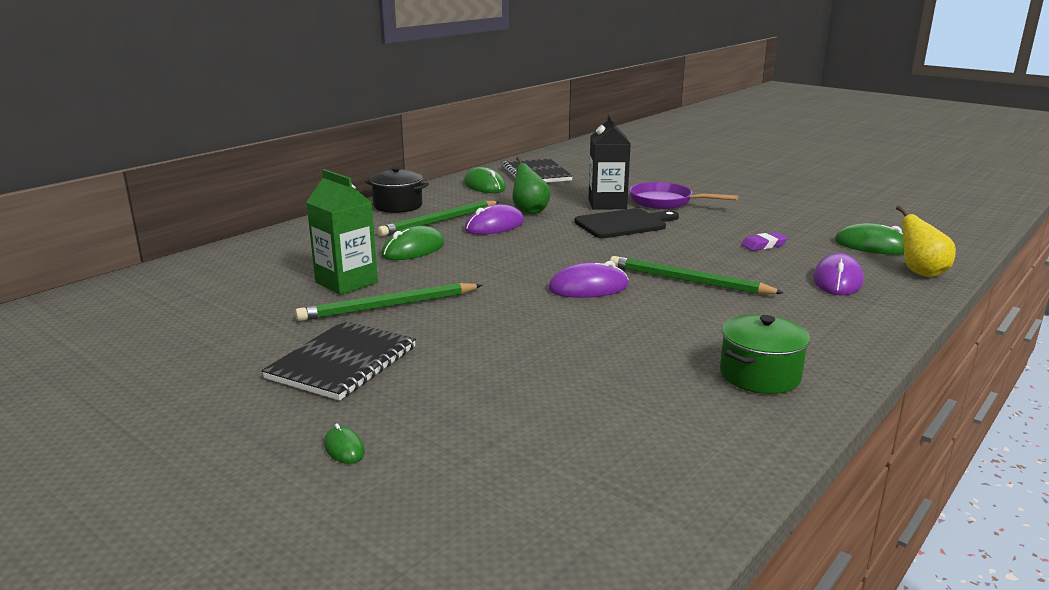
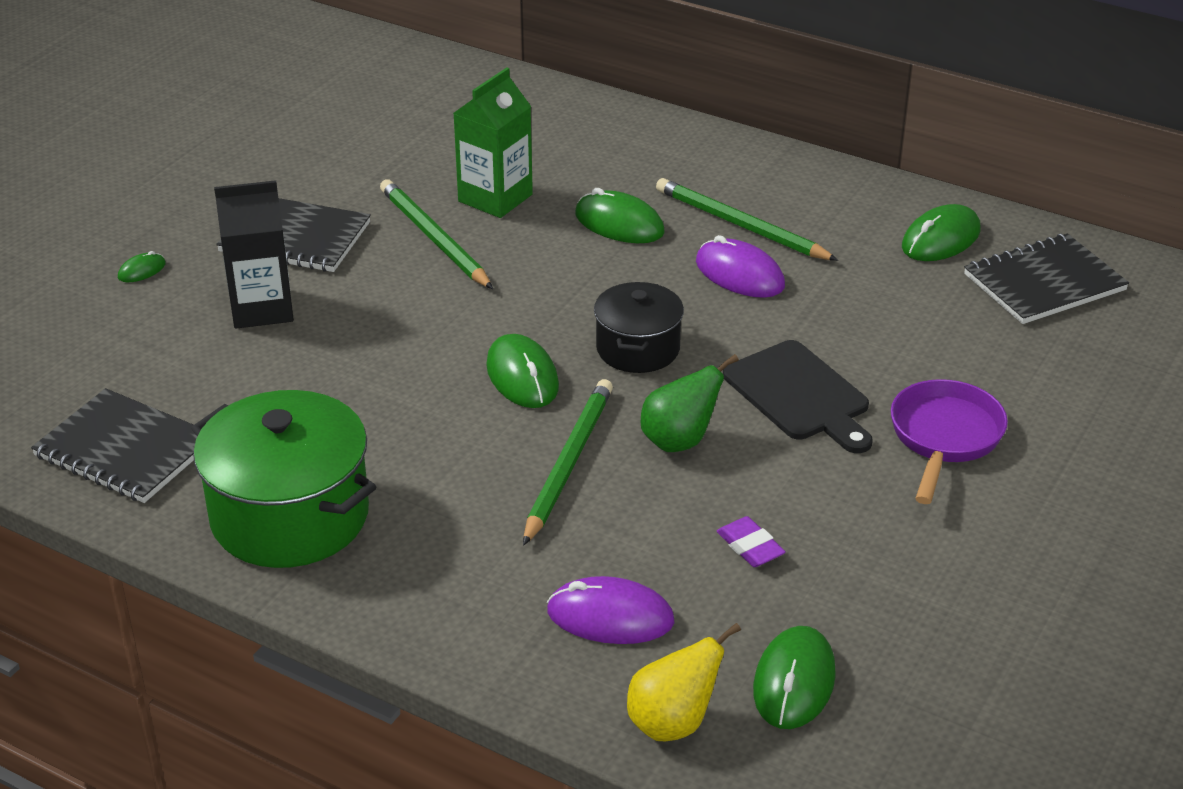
camera: 80 degrees right, 15 degrees up
(398, 206) = (795, 179): black pot -> black pot (638, 348)
(529, 211) = (824, 298): green pear -> green pear (679, 441)
(588, 287) = (522, 376): purple mouse -> green mouse
(607, 204) = (900, 372): black carton -> black carton (262, 308)
(669, 456) = (125, 449): none -> black notebook
(760, 375) = (290, 516): green pot -> green pot, size x1.69

